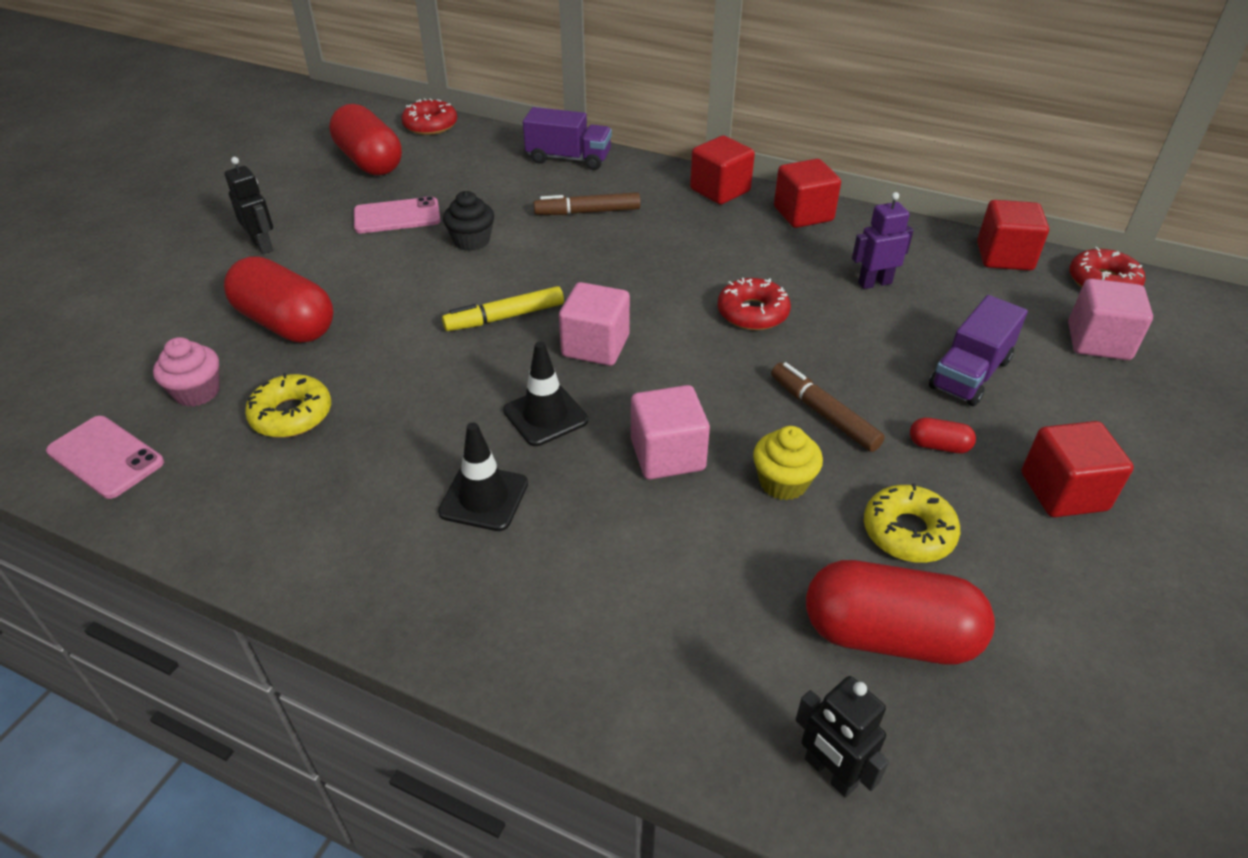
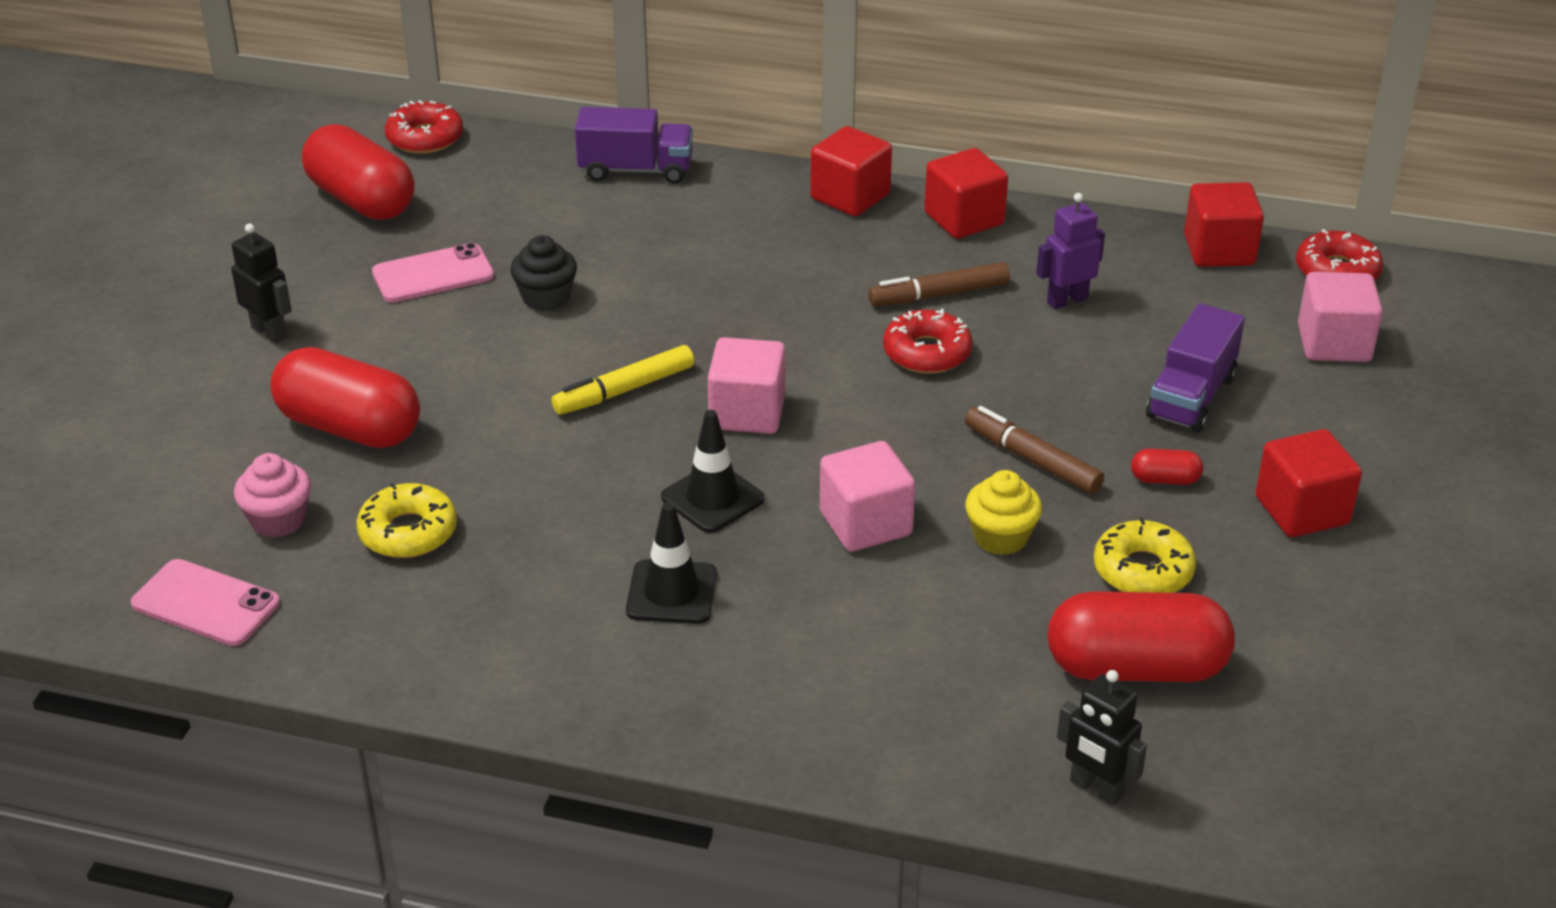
camera: 10 degrees left, 5 degrees down
(587, 212) = (685, 244): brown marker -> brown marker (939, 295)

